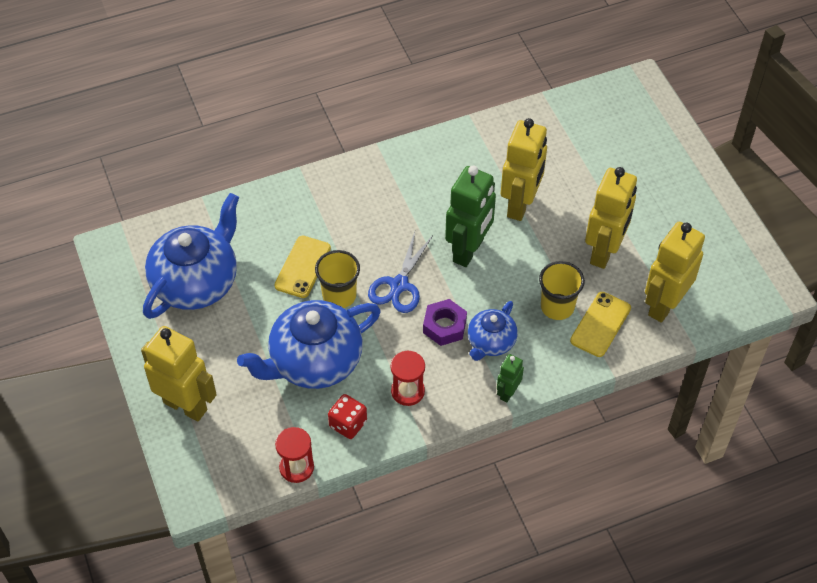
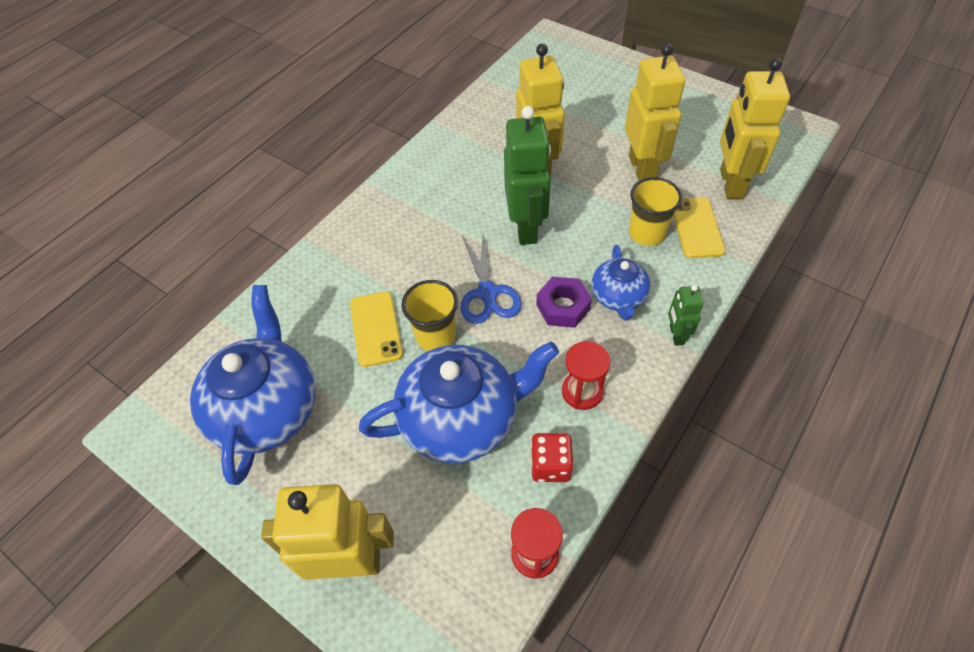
camera: 30 degrees left, 0 degrees up
(314, 361) = (461, 419): blue teapot -> blue teapot turned 135 degrees counterclockwise

